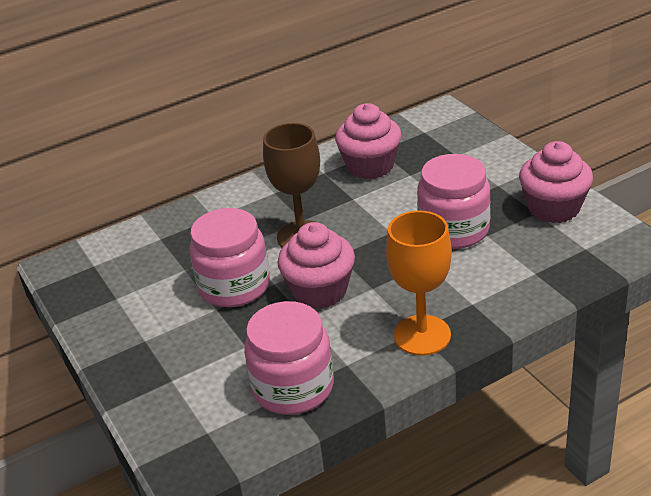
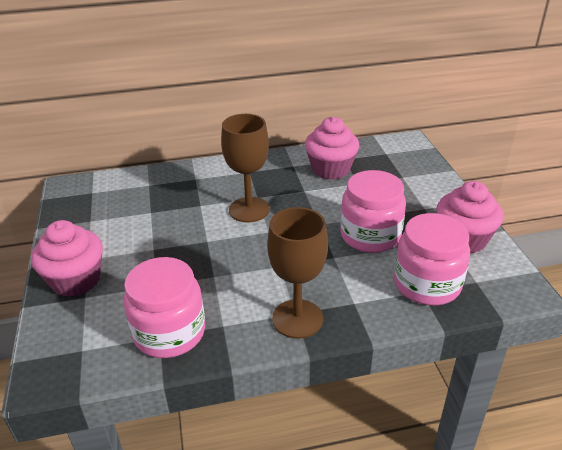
camera: 15 degrees right, 0 degrees up
(234, 286) = (177, 235): pink jar -> pink jar (427, 284)
(320, 291) = (237, 256): pink cupcake -> pink cupcake (76, 280)
(422, 335) = (297, 319): orange goblet -> brown goblet

